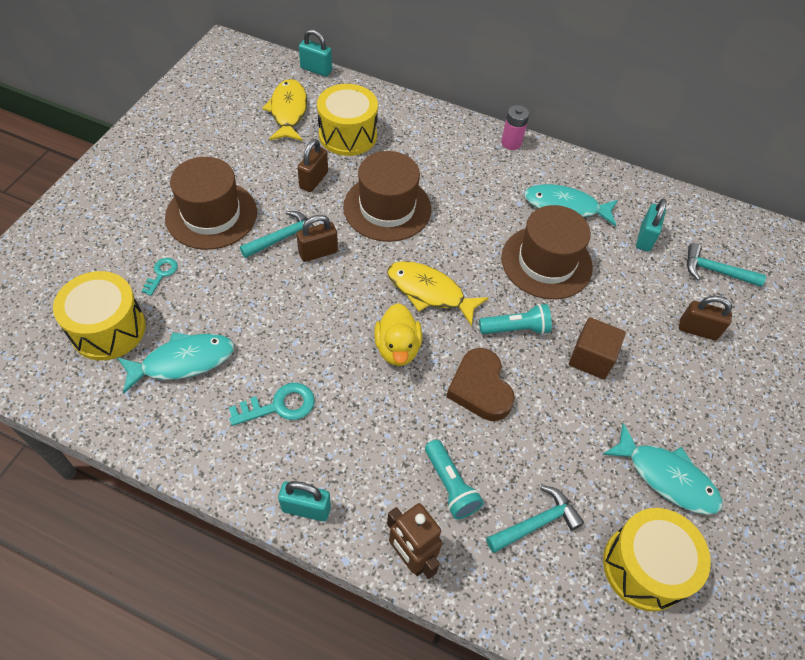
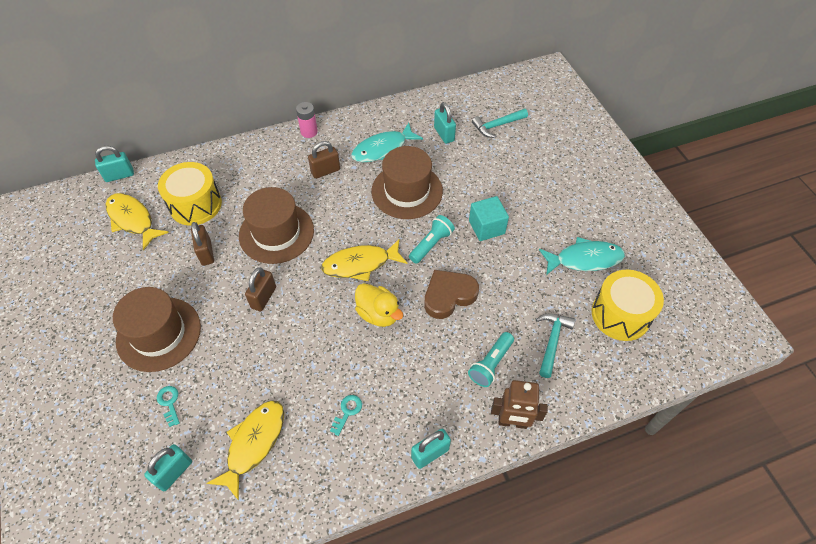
camera: 40 degrees left, 0 degrees up
(108, 329) = (174, 472): yellow drum -> turquoise padlock
(183, 361) = (253, 443): turquoise fish -> yellow fish
(279, 406) = (347, 412): turquoise key -> turquoise key, size x0.62
(283, 237) = (228, 307): turquoise hammer -> none
(450, 485) = (490, 364): turquoise flashlight -> turquoise flashlight turned 105 degrees clockwise
(480, 388) = (448, 295): brown heart -> brown heart turned 120 degrees clockwise
(591, 358) = (486, 227): brown cube -> turquoise cube
(697, 330) = (521, 166): brown padlock -> brown padlock (325, 171)

